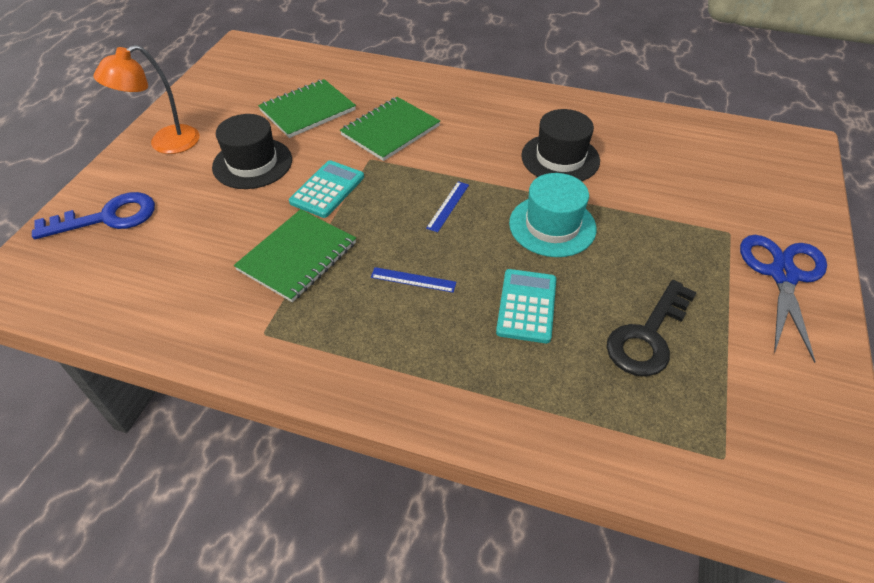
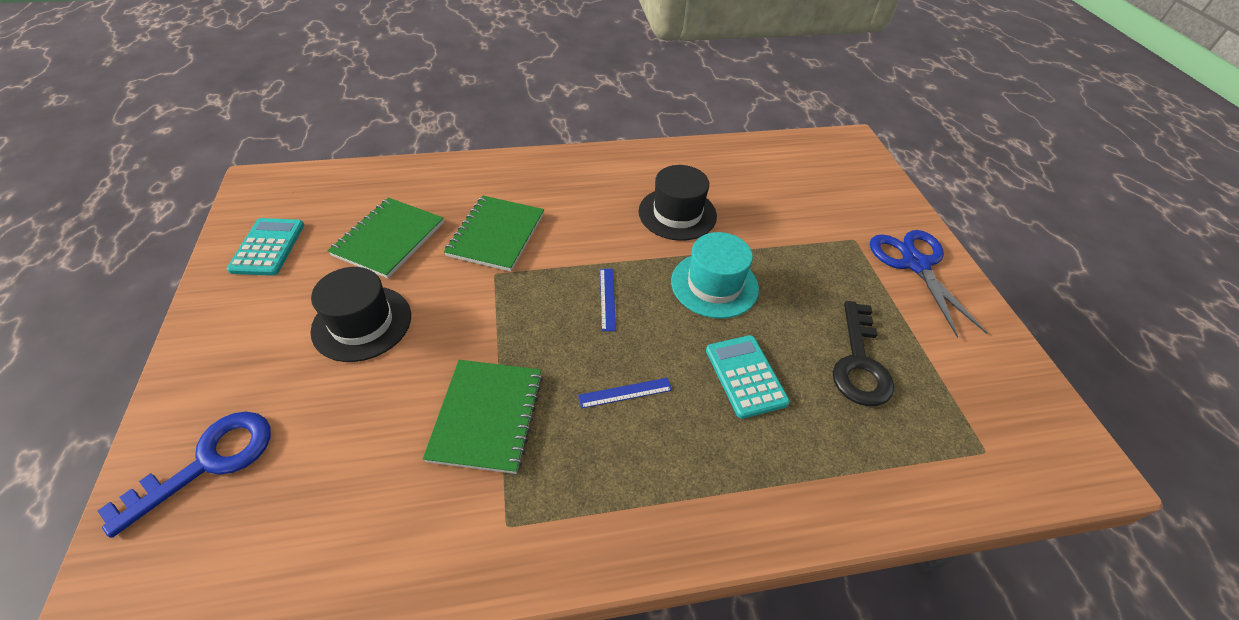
camera: 30 degrees left, 0 degrees up
(165, 144) = (230, 336): orange lamp -> none
(327, 189) = (470, 324): turquoise calculator -> turquoise calculator (268, 247)

